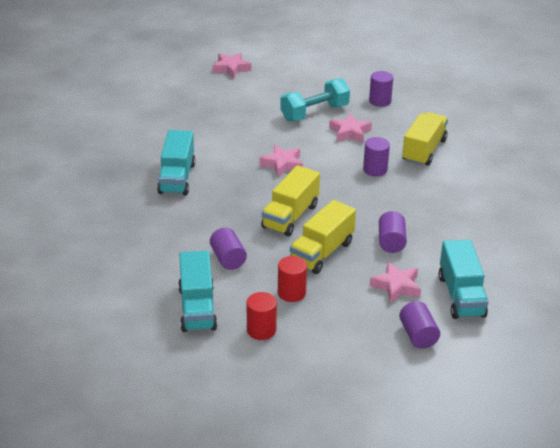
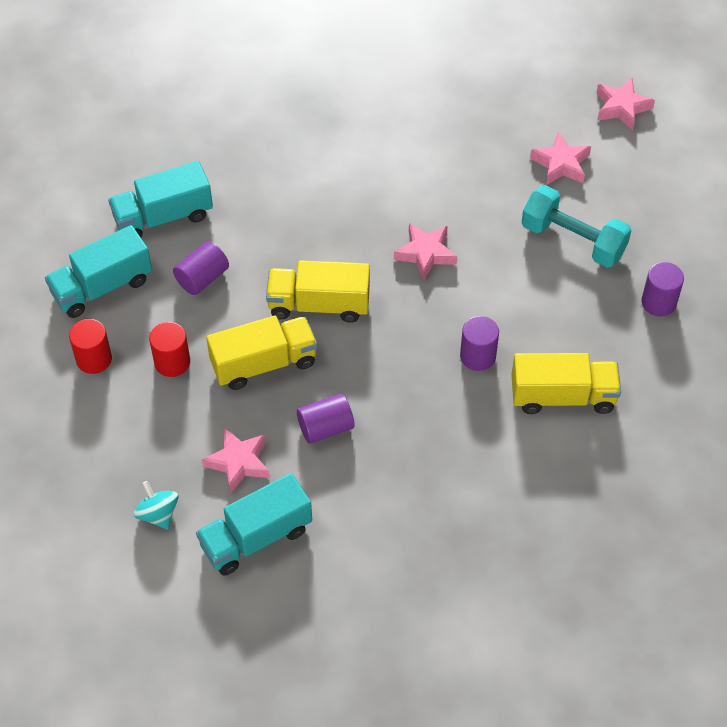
camera: 65 degrees right, 20 degrees up
(177, 178) = (330, 164): turquoise truck -> turquoise truck (163, 217)
(322, 252) = (264, 363): yellow truck -> yellow truck turned 150 degrees clockwise
(350, 132) = (550, 297): pink star -> pink star (561, 164)
(418, 335) = (158, 514): purple cylinder -> turquoise spinning top

